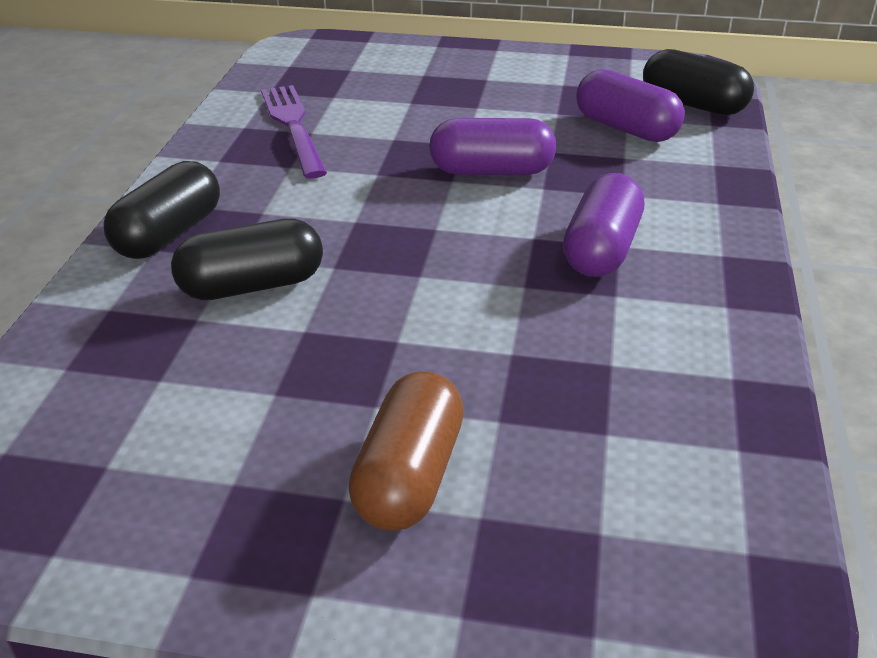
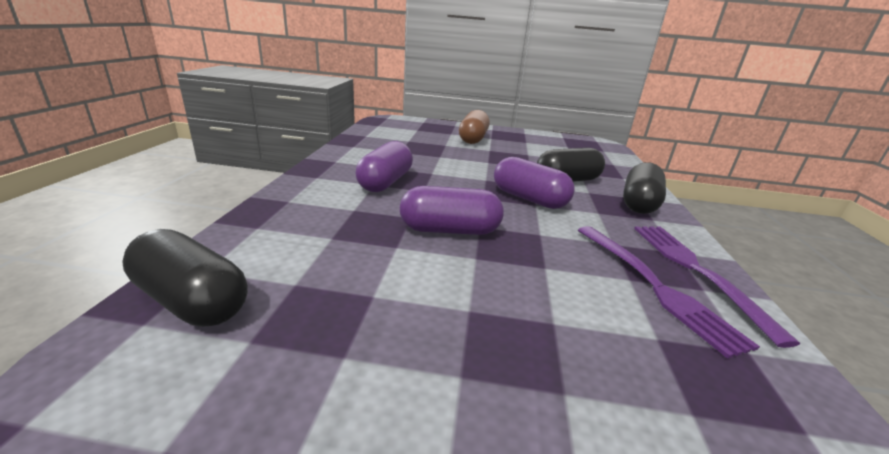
camera: 175 degrees right, 10 degrees down
(227, 141) = (694, 269): none -> purple fork
(626, 128) = (308, 267): purple capsule -> purple capsule (529, 199)

